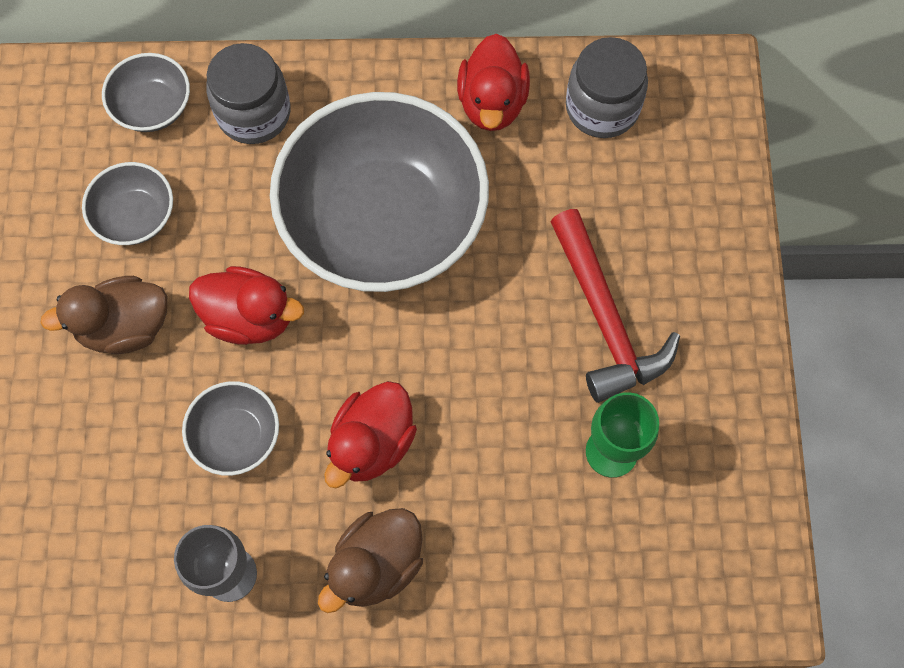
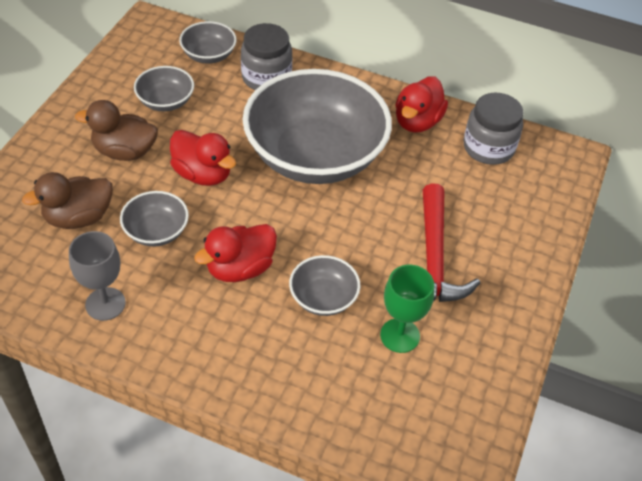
camera: 20 degrees right, 20 degrees down
(376, 565) = (203, 337): brown duck -> brown duck (78, 217)
(496, 440) = (323, 298): none -> grey bowl

